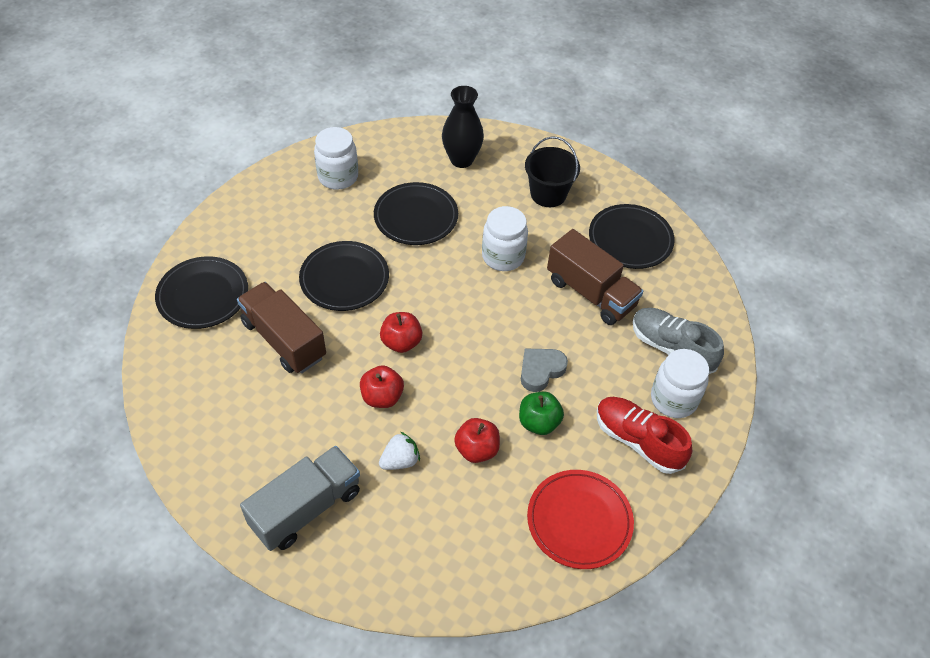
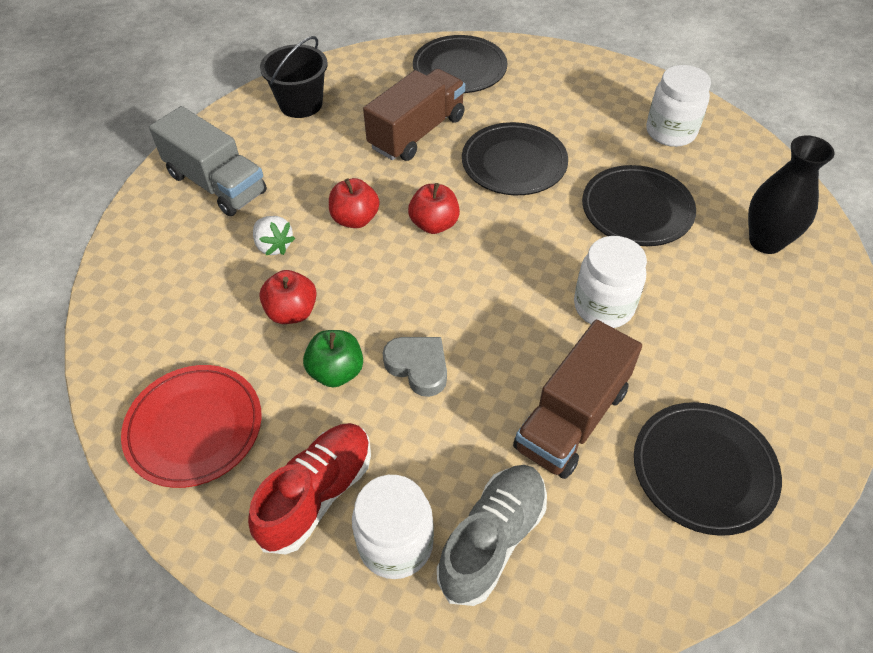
camera: 85 degrees right, 0 degrees up
(548, 194) = (750, 349): black bucket -> black bucket (301, 104)

